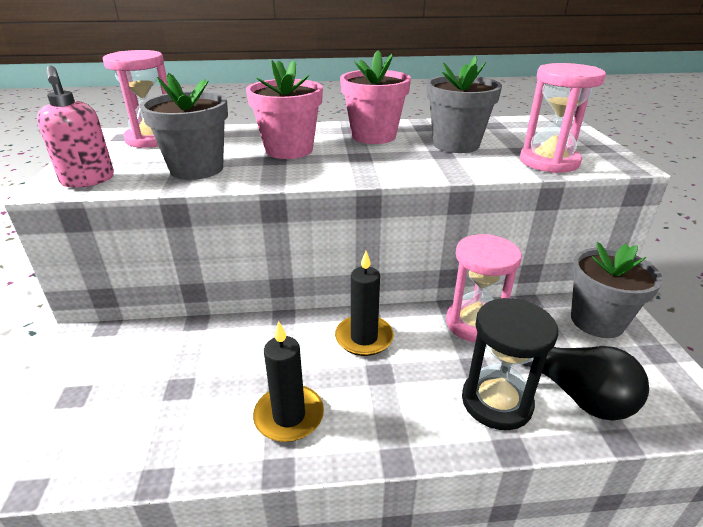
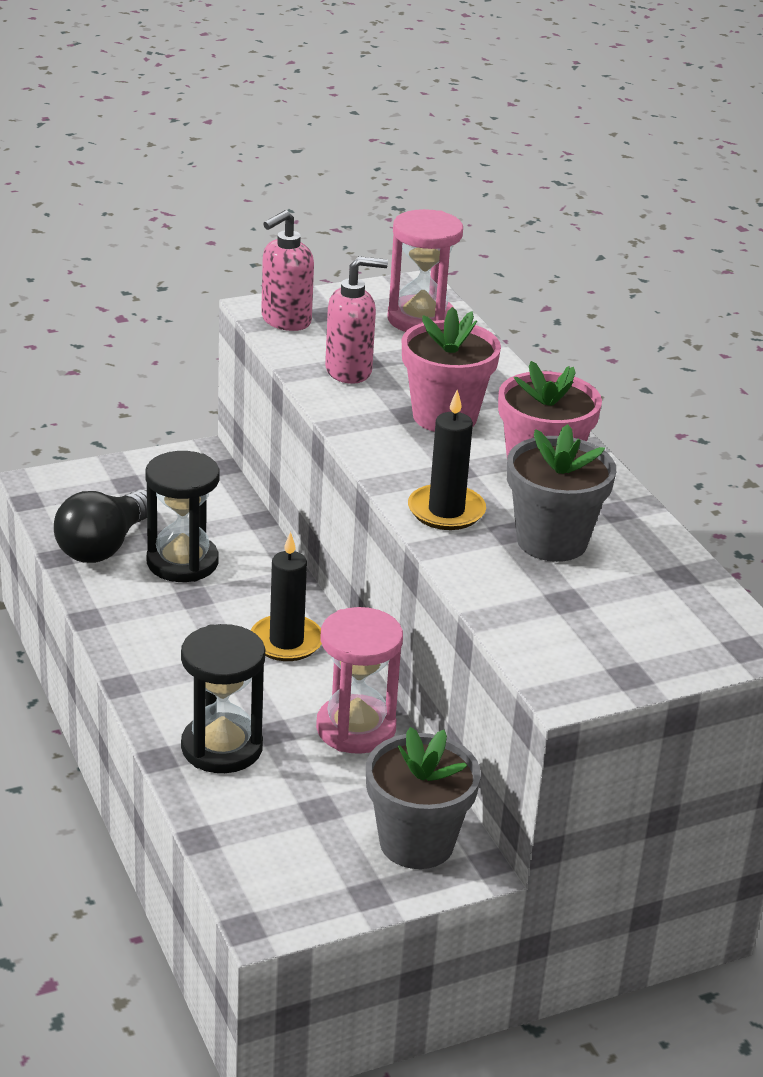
camera: 70 degrees right, 0 degrees up
(197, 169) = (349, 371): grey flower pot -> pink soap dispenser
(227, 379) = (182, 562): none -> black hourglass
(289, 416) = (150, 611): black candle -> black candle (446, 511)
(549, 162) = (530, 620): pink hourglass -> none
(575, 393) = (259, 809): black light bulb -> black light bulb (104, 546)

